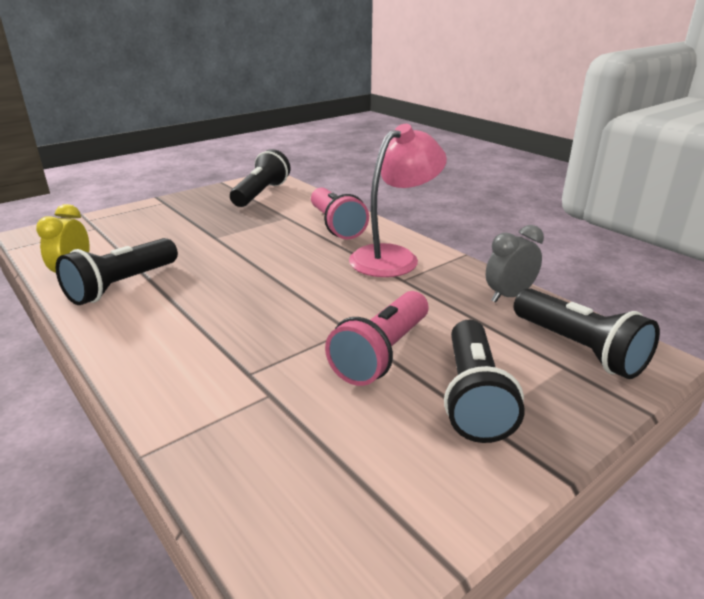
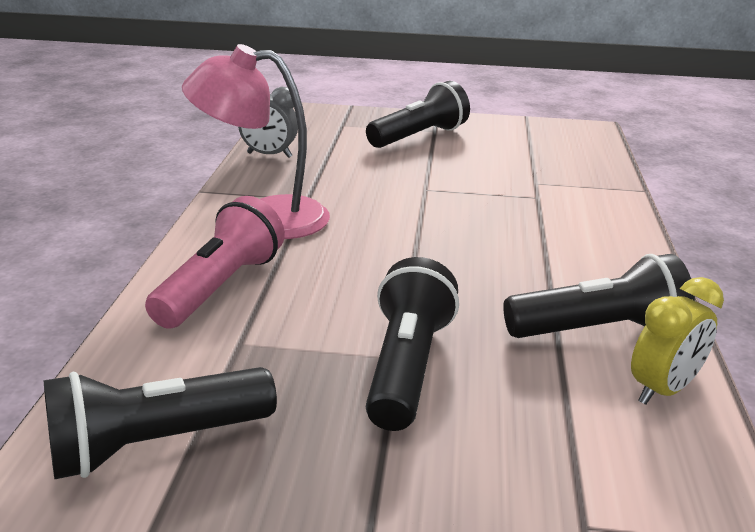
camera: 135 degrees left, 0 degrees up
(382, 353) = (430, 169): pink flashlight -> none
(578, 349) = (313, 125): black flashlight -> black flashlight (407, 366)

